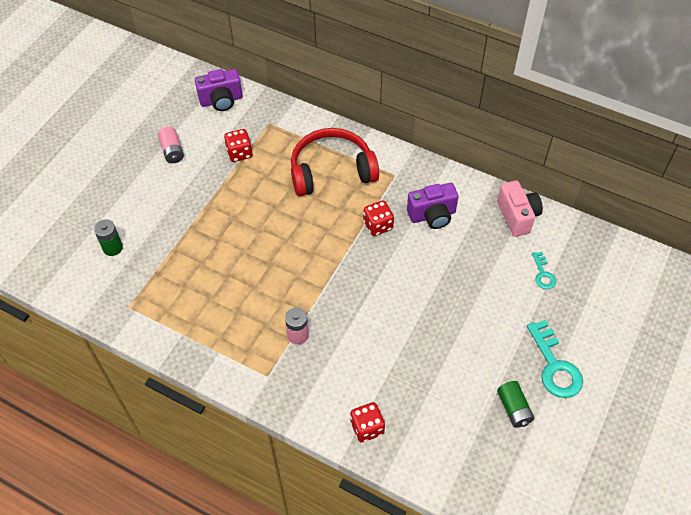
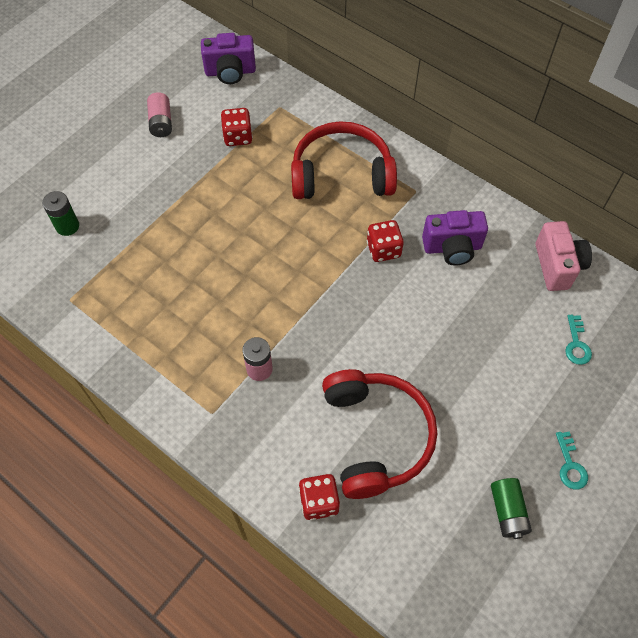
camera: 10 degrees right, 5 degrees up
(401, 370) = (376, 436): none -> red headphones
(554, 366) = (570, 465): turquoise key -> turquoise key, size x0.54

